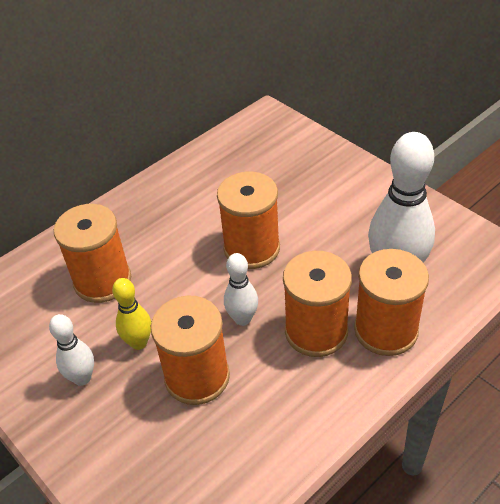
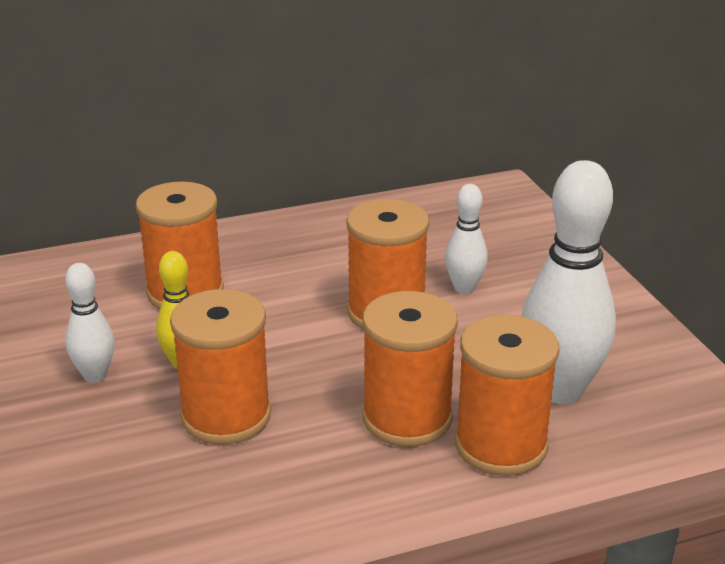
camera: 20 degrees right, 15 degrees down
(242, 319) = (323, 377): white bowling pin -> white bowling pin (464, 288)

